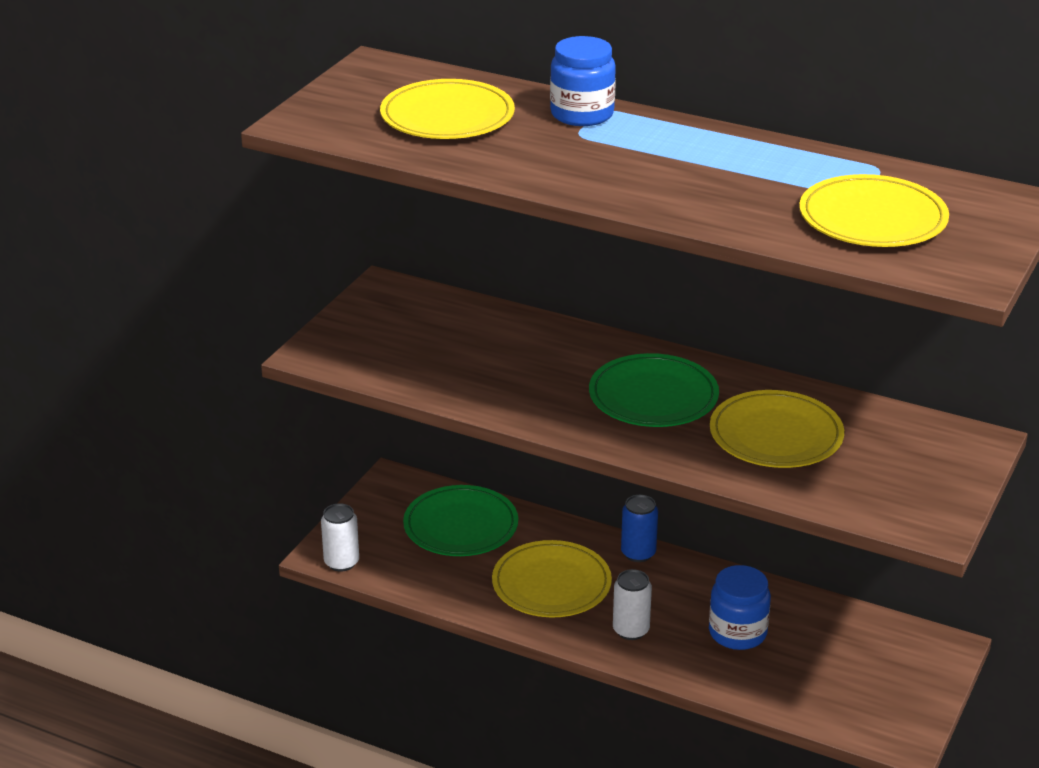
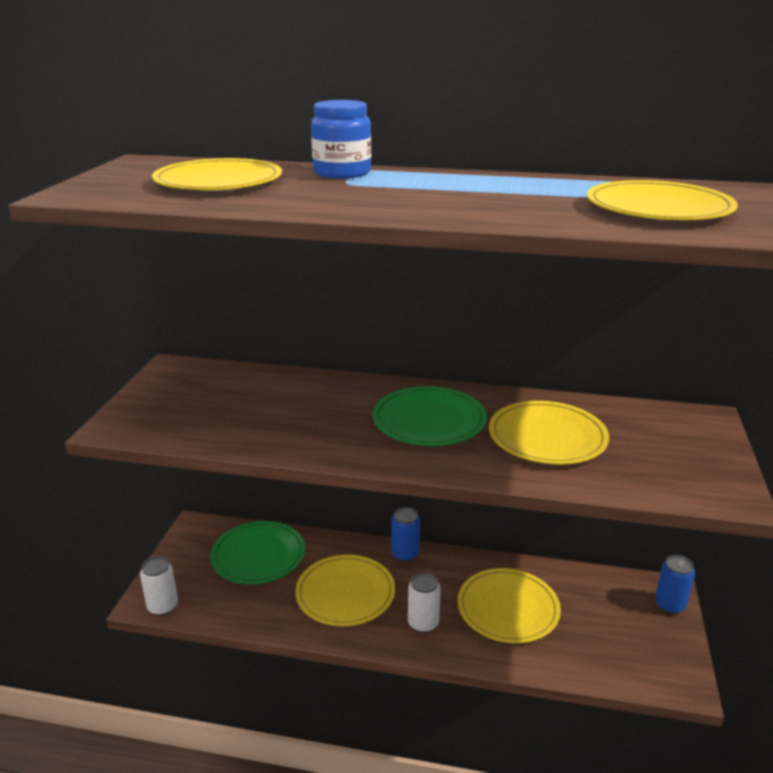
camera: 15 degrees left, 5 degrees down
(737, 633) = (508, 608): blue jar -> yellow plate
(939, 663) = (670, 605): none -> blue can

